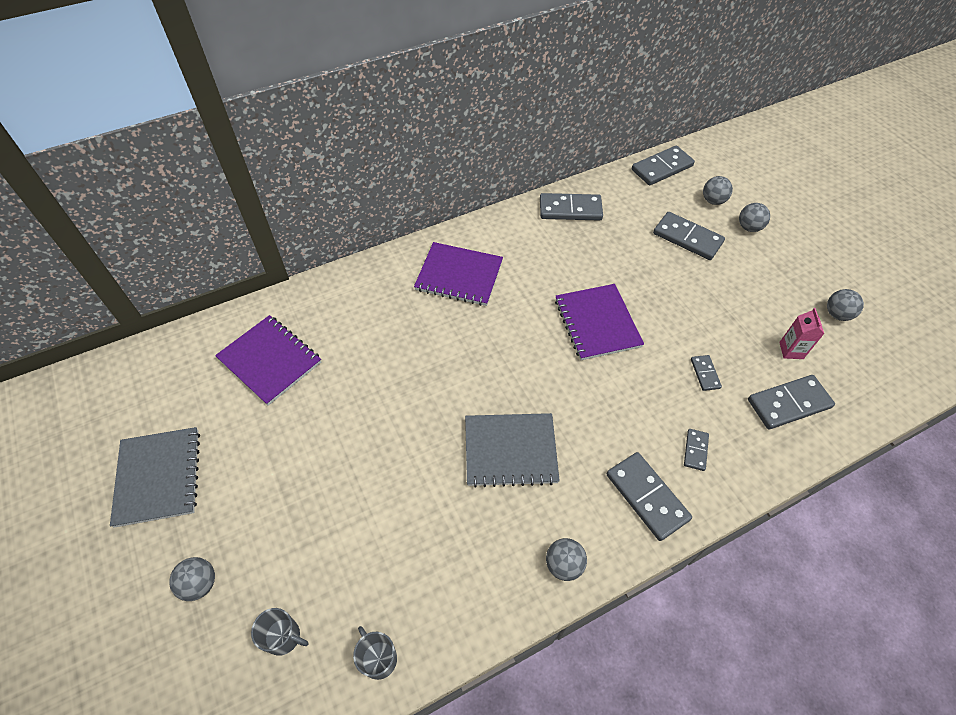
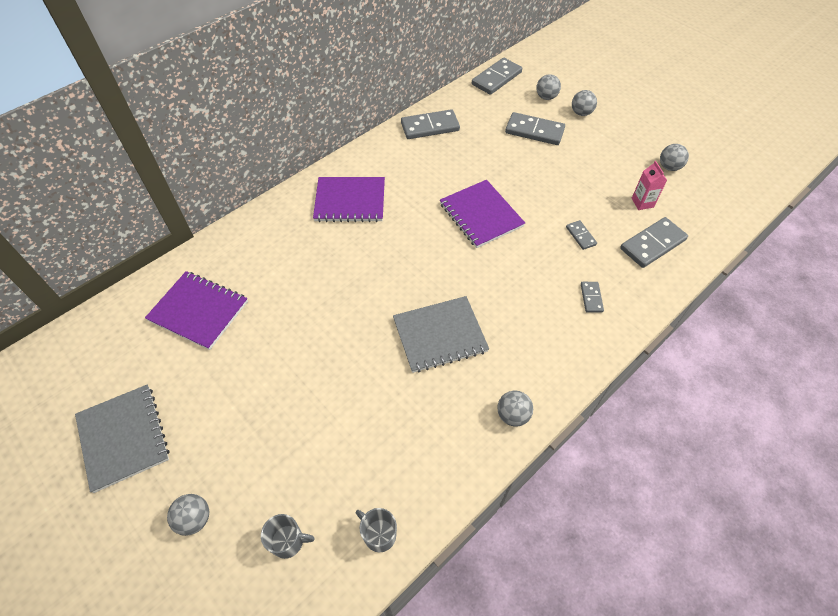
camera: 15 degrees left, 0 degrees up
(647, 497) = (563, 344): grey domino -> none

